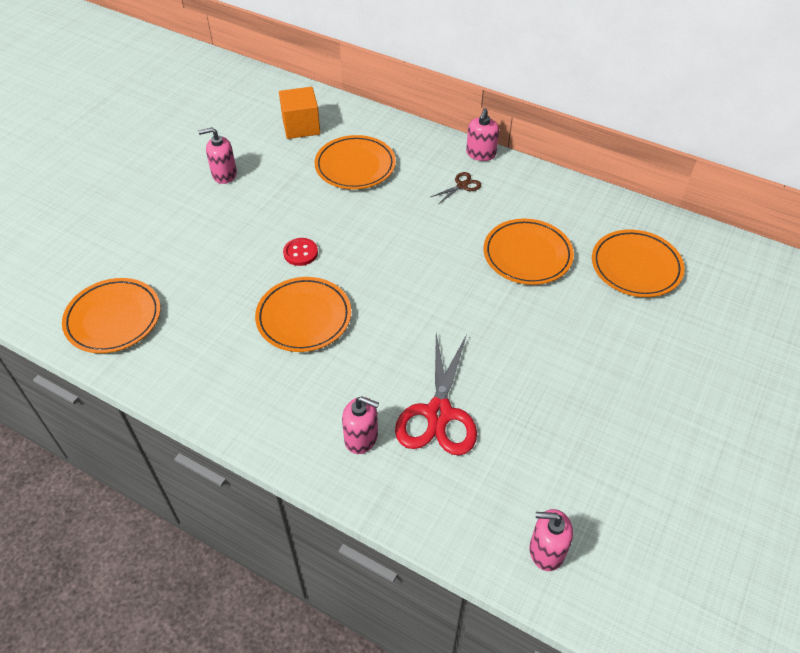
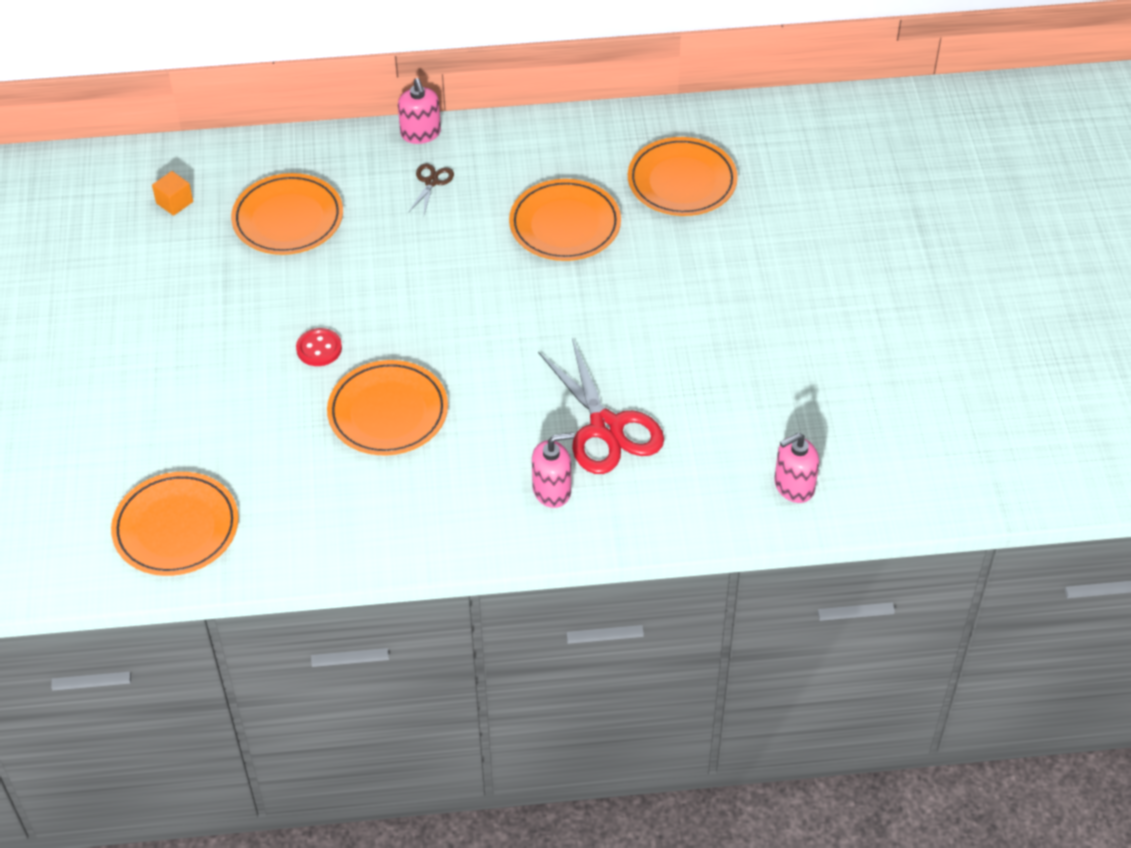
camera: 35 degrees left, 0 degrees up
(224, 174) = (137, 307): pink soap dispenser -> none
(301, 126) = (174, 202): orange cube -> orange cube, size x0.55

